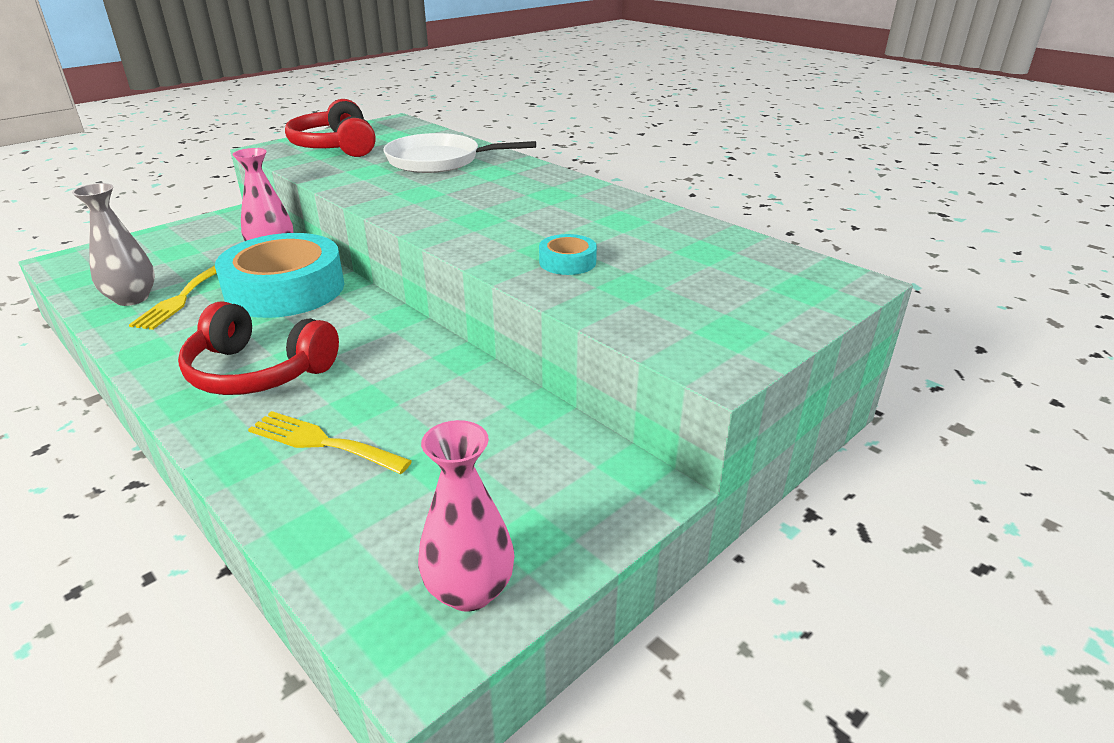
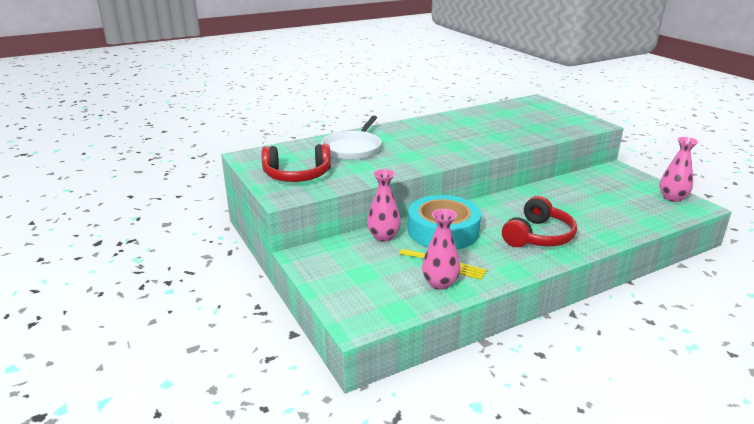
camera: 75 degrees left, 5 degrees down
(132, 298) = (440, 283): grey vase -> pink vase
(322, 442) = (597, 220): yellow fork -> none
(567, 262) = (512, 134): turquoise tape -> none

